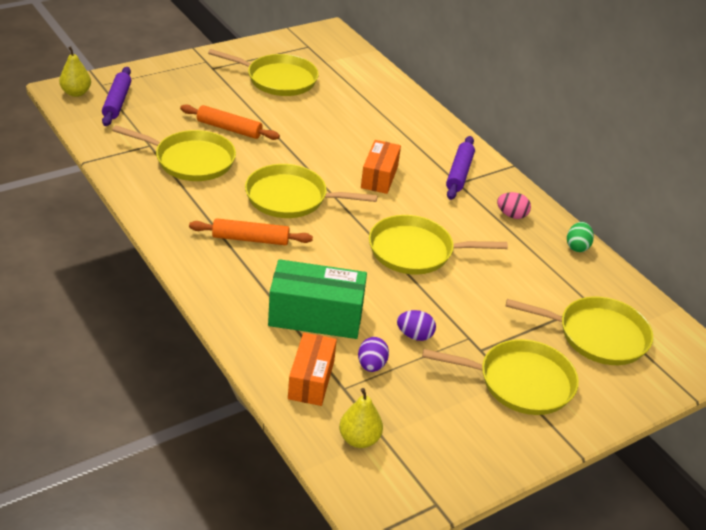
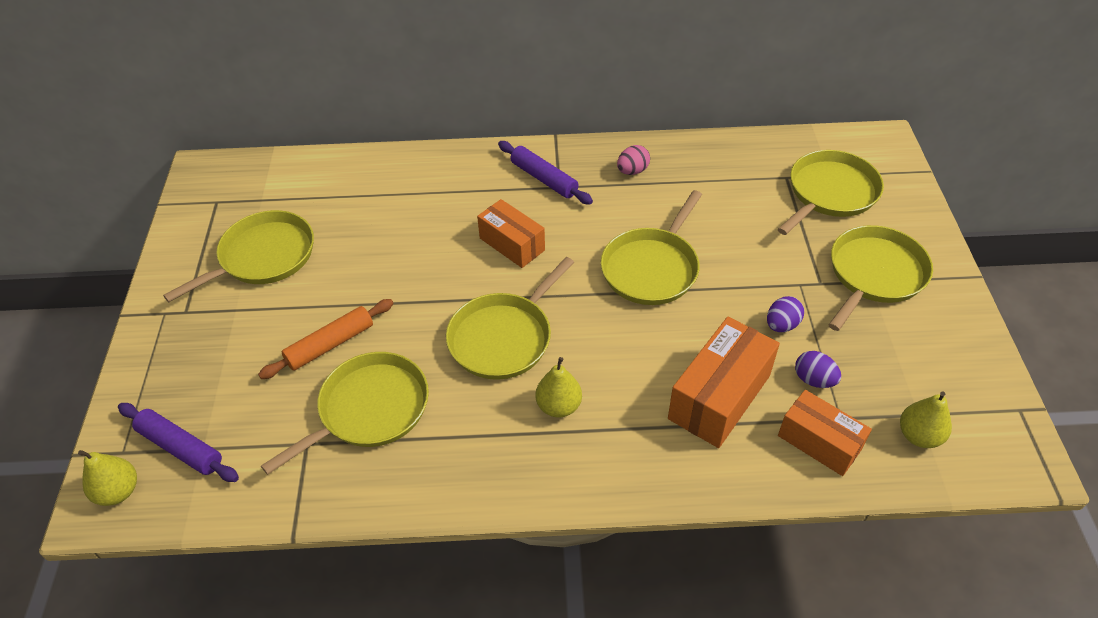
camera: 55 degrees left, 10 degrees up
(250, 239) = (558, 406): orange rolling pin -> yellow pear
(316, 316) = (719, 397): green box -> orange box
(577, 246) = (702, 148): green egg -> none

